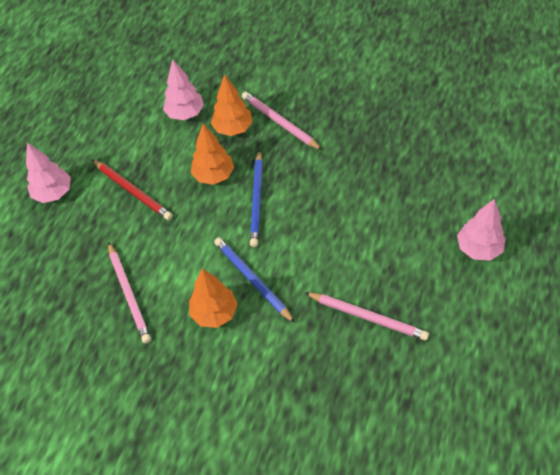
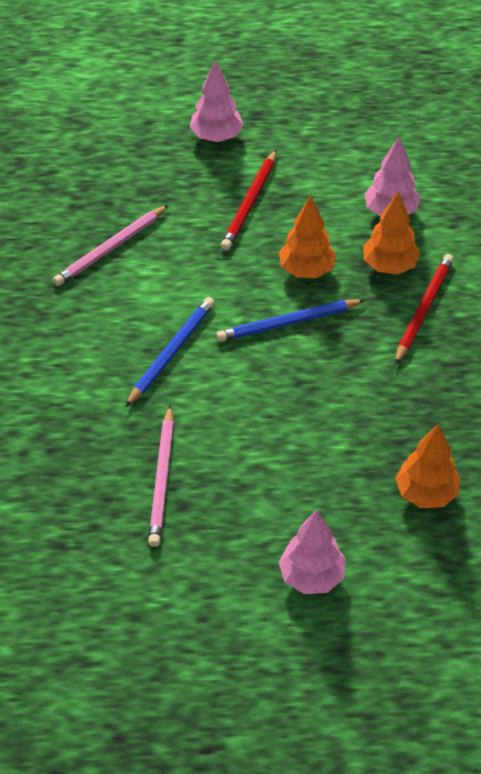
camera: 65 degrees right, 5 degrees down
(214, 313) = (114, 331): orange tree -> orange tree (426, 493)
(280, 122) = (423, 310): pink pencil -> red pencil

